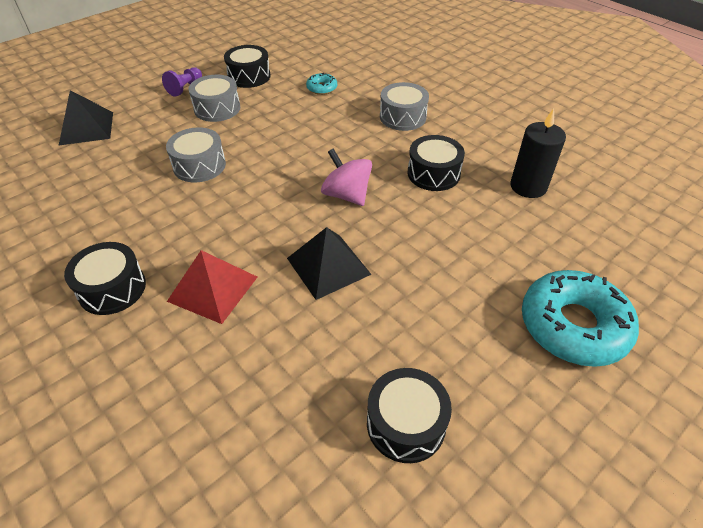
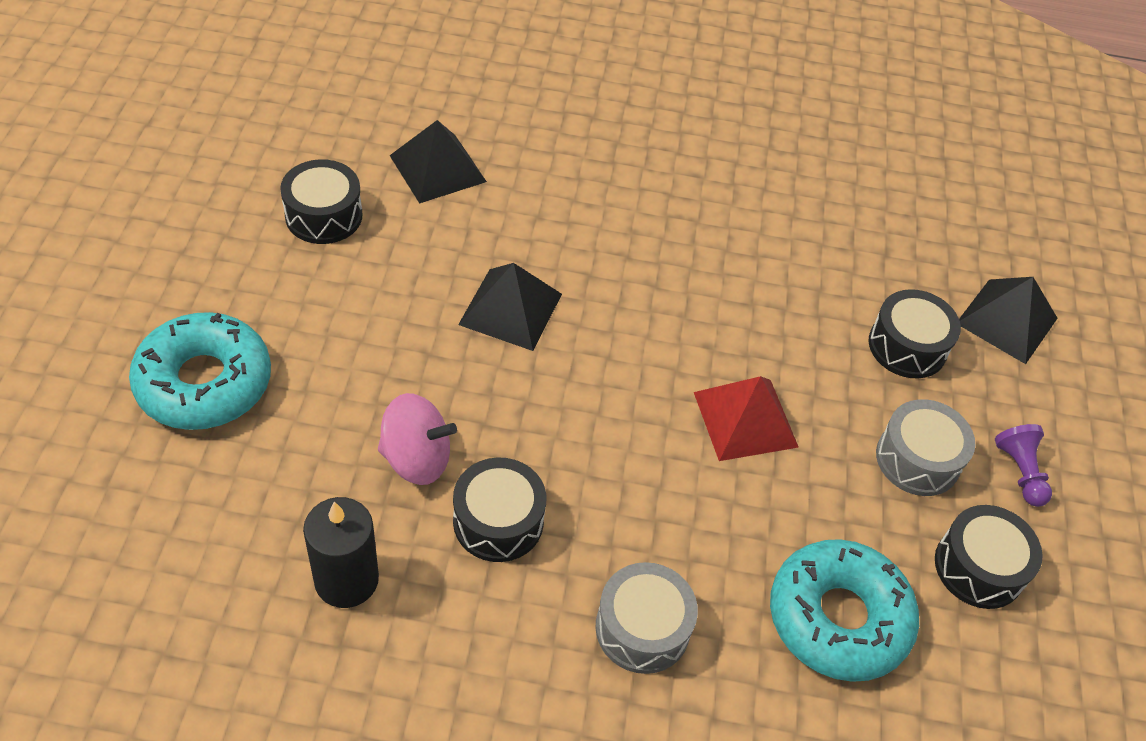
camera: 135 degrees right, 5 degrees up
(112, 288) = (682, 181): black drum -> black drum (907, 346)
(199, 165) = (798, 349): grey drum -> none
(213, 288) = (596, 228): red pyramid -> red pyramid (745, 419)
(270, 416) = (437, 168): none -> black pyramid
(322, 88) = (838, 618): turquoise donut -> turquoise donut, size x2.21
(346, 195) = (579, 412): pink spinning top -> pink spinning top (416, 458)

